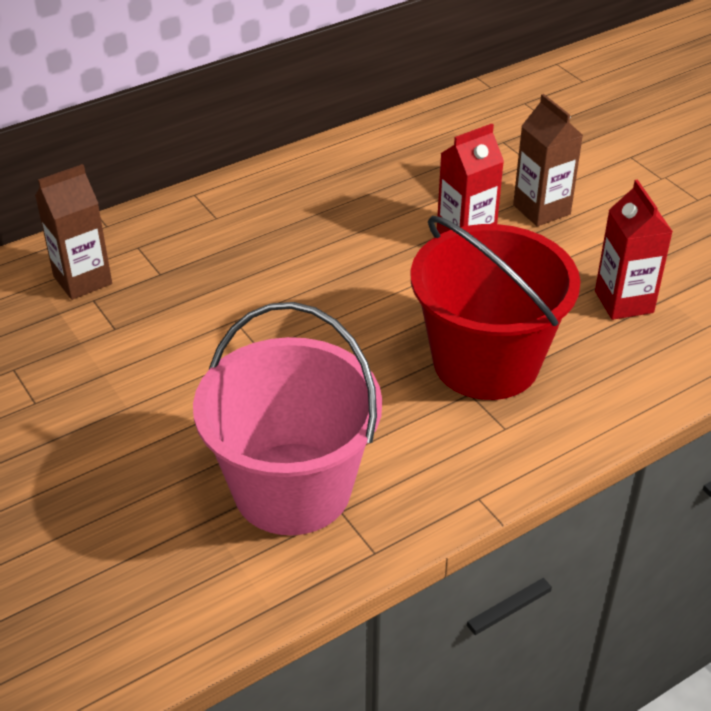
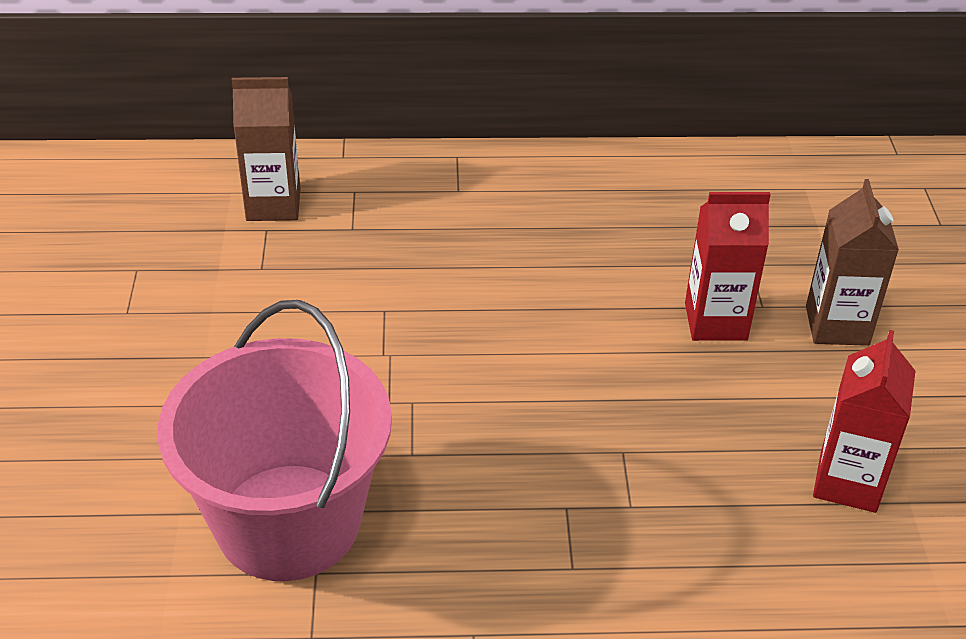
camera: 30 degrees right, 0 degrees up
(486, 362) = (616, 479): red bucket -> none

